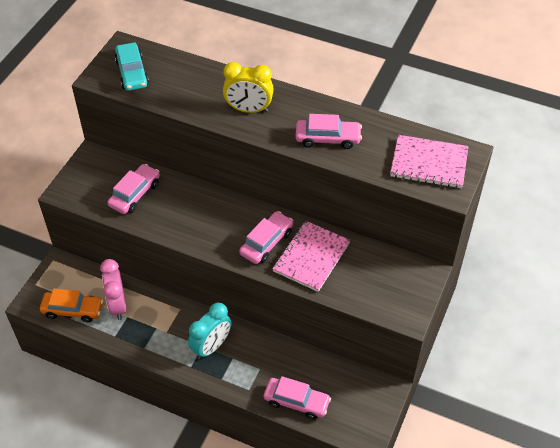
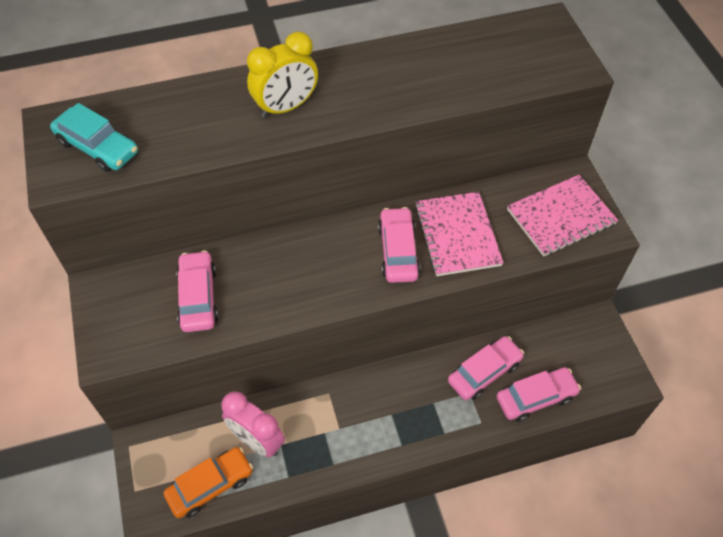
camera: 40 degrees left, 5 degrees up
(211, 346) = (401, 407): turquoise clock -> none
(328, 138) = (404, 87): pink car -> pink car (484, 372)
(429, 163) = (527, 52): pink notebook -> pink notebook (560, 217)

